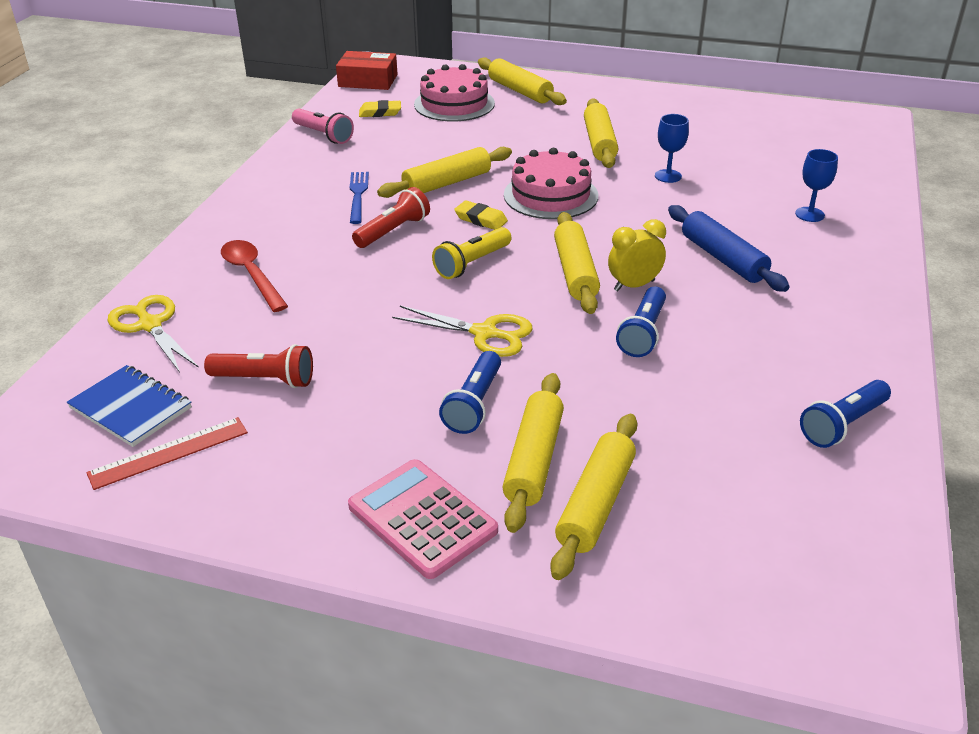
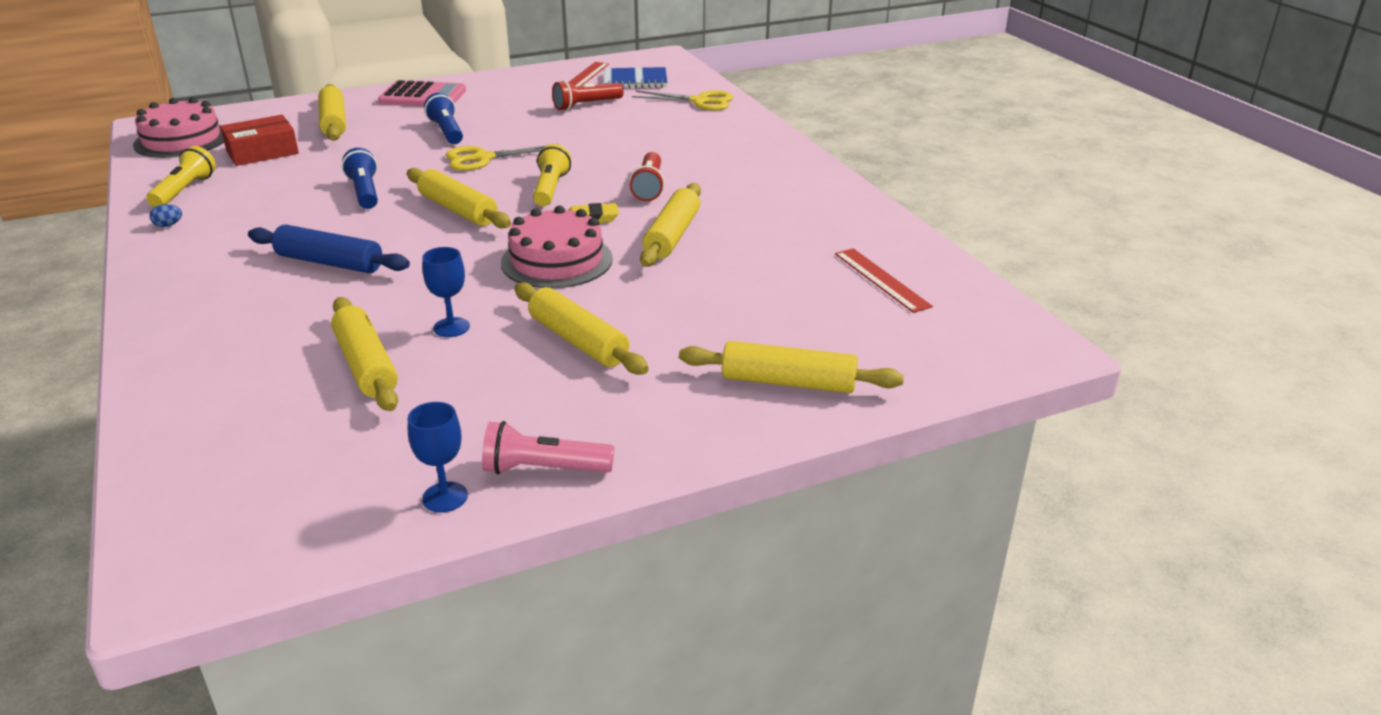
camera: 140 degrees right, 5 degrees down
(252, 274) = (695, 135): red spoon -> none
(323, 135) = (875, 234): pink flashlight -> pink flashlight (544, 469)
(358, 195) = (729, 200): blue fork -> none
(368, 80) = (991, 315): red box -> red box (262, 152)
(380, 112) = (881, 279): yellow eraser -> red ruler
(454, 104) = (829, 325): pink cake -> pink cake (182, 140)
(534, 460) = (384, 125): yellow rolling pin -> yellow rolling pin (366, 365)
(634, 285) = (398, 217): yellow clock -> none
(809, 214) = (250, 340): blue goblet -> blue goblet (445, 497)
(843, 424) = (184, 191): blue flashlight -> yellow flashlight
(866, 367) = (168, 225): none -> blue egg

